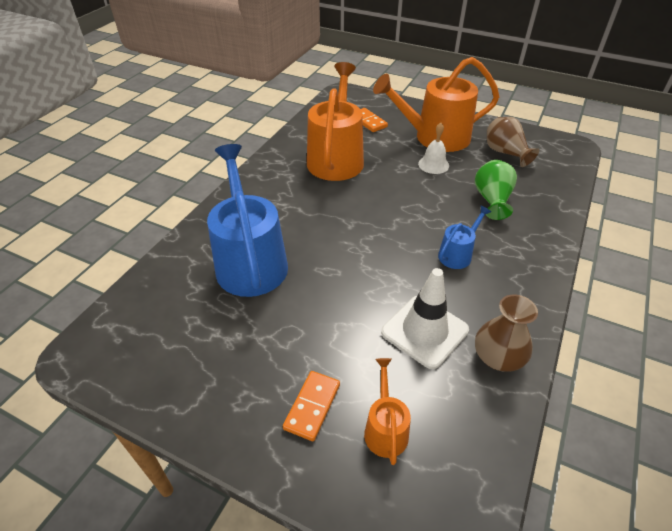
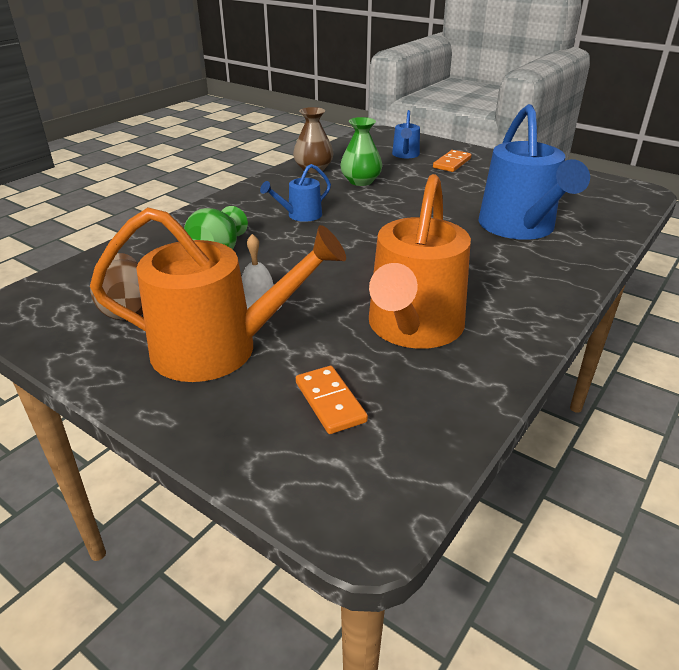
camera: 170 degrees left, 10 degrees down
(385, 429) = (405, 155): orange watering can -> blue watering can
(424, 331) = (361, 181): white traffic cone -> green vase

